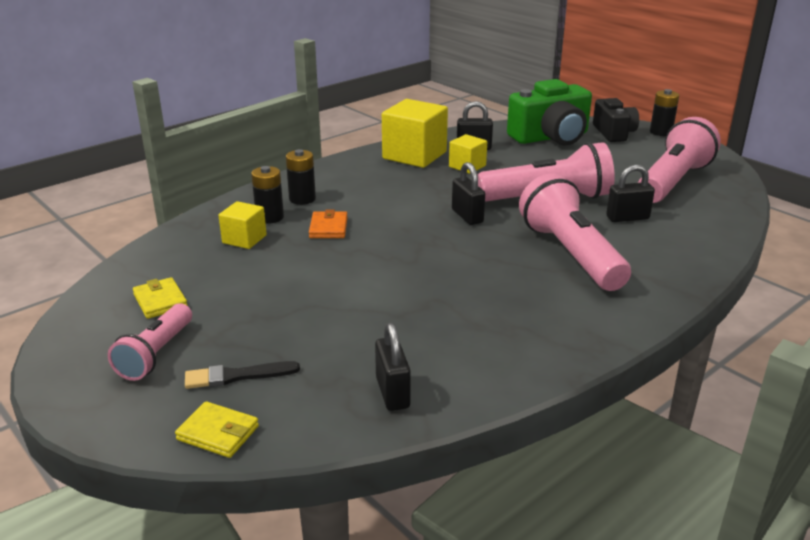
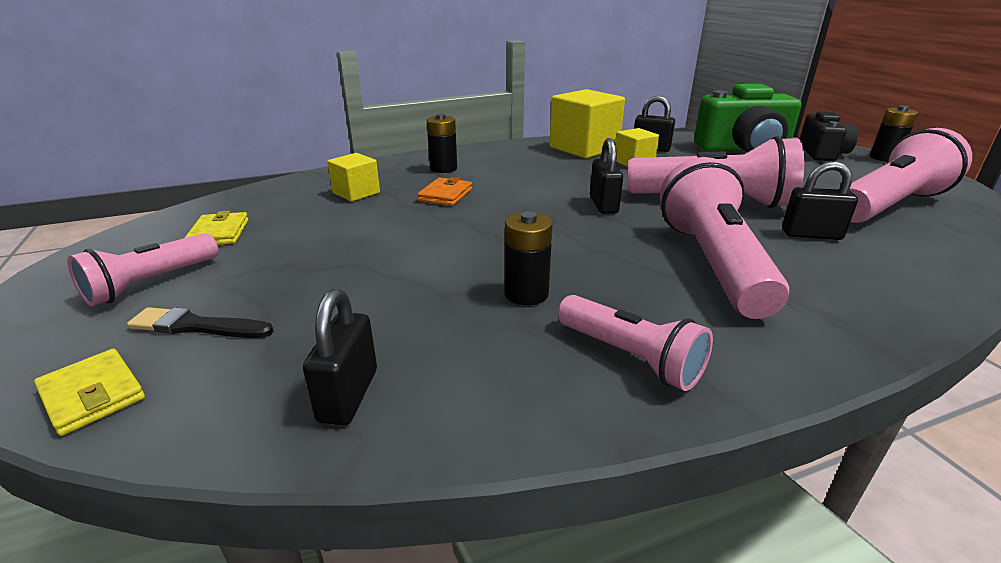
camera: 20 degrees right, 0 degrees up
(270, 217) = (398, 179): black battery -> black battery (526, 294)
(549, 331) = (630, 357): none -> pink flashlight

